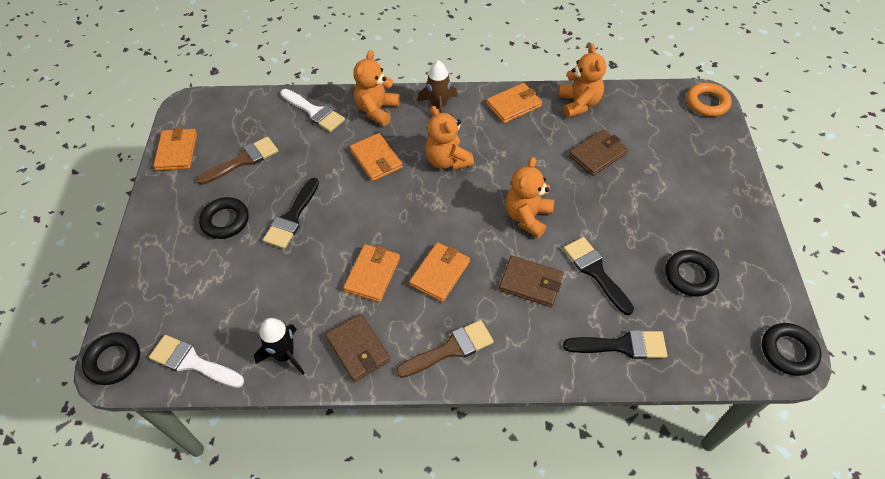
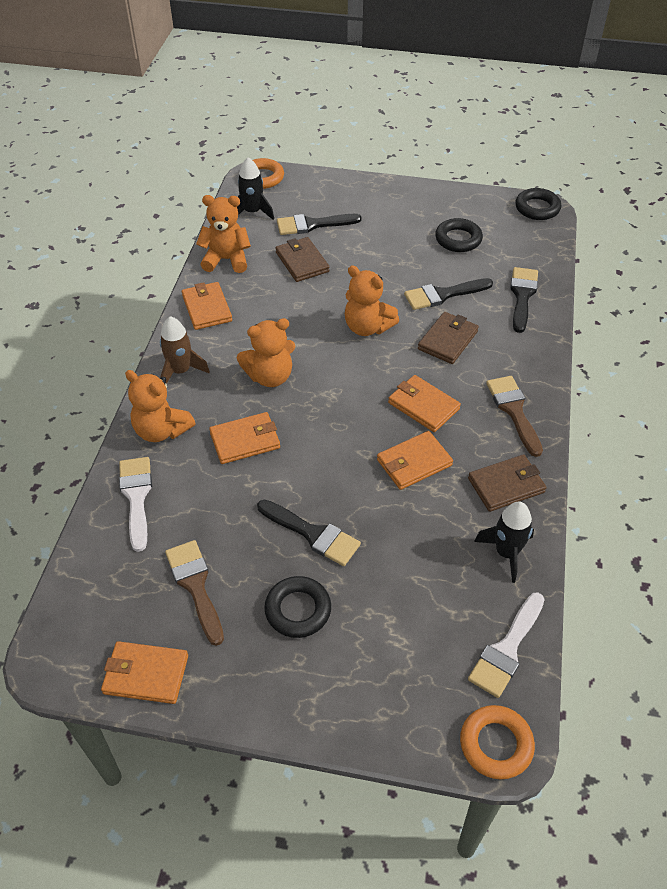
camera: 80 degrees left, 5 degrees down
(114, 360) = (496, 744): black ring -> orange ring
(314, 112) = (136, 496): white brush -> white brush turned 60 degrees counterclockwise
(372, 274) = (414, 463): orange wallet -> orange wallet turned 60 degrees counterclockwise
(652, 107) = (252, 212): none -> black rocket
(655, 152) = (312, 225): none -> black brush

